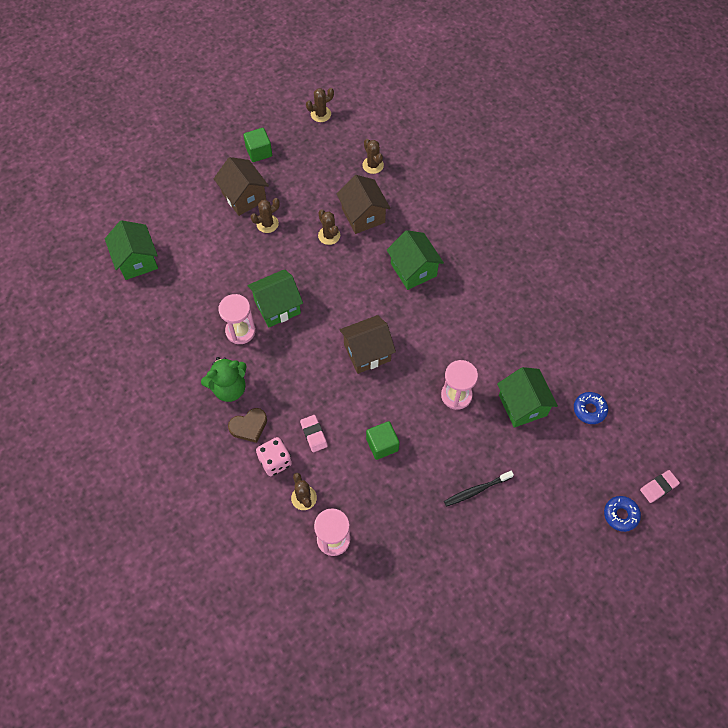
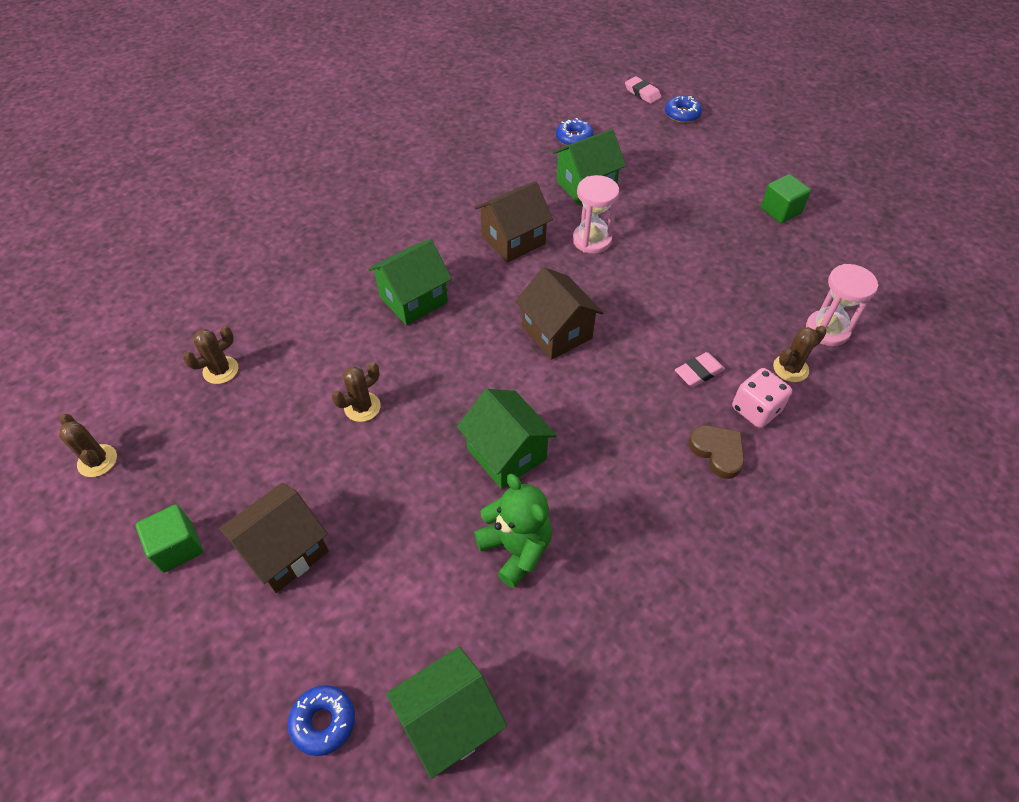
camera: 100 degrees left, 10 degrees down
(153, 211) = (323, 722): none -> blue donut
(229, 388) = (666, 492): green teddy bear -> green teddy bear (516, 549)
(240, 331) = (562, 497): pink hourglass -> none
(267, 224) = (344, 500): brown cactus -> none
(363, 215) = (321, 369): brown house -> brown house (513, 240)
(382, 445) = (684, 300): green cube -> green cube (780, 211)
(476, 490) = (704, 213): black toothbrush -> none

